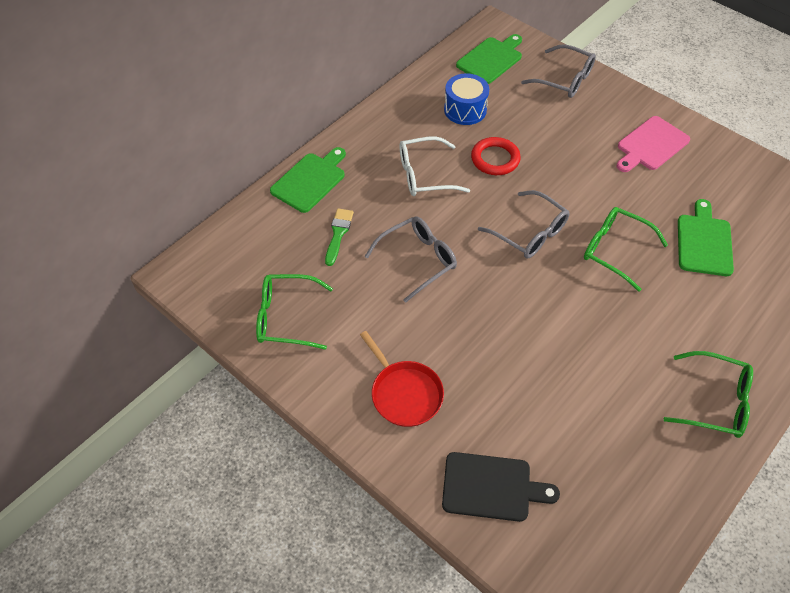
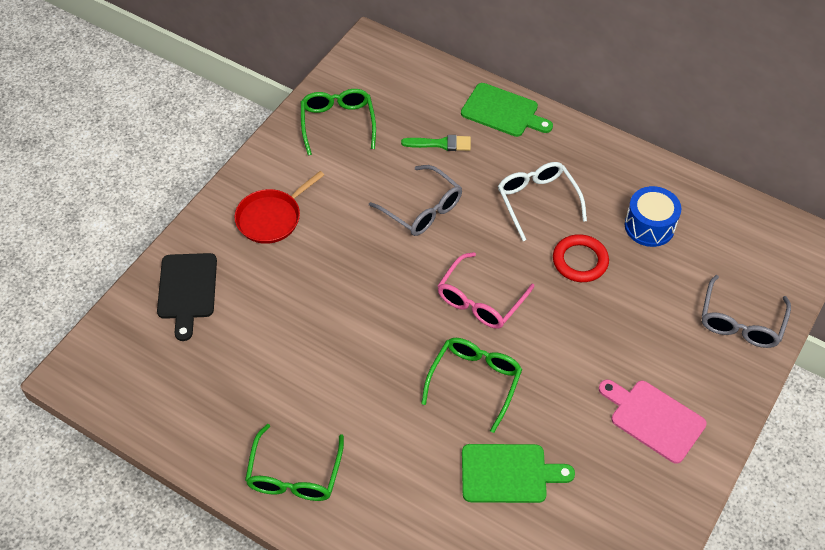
camera: 80 degrees right, 0 degrees up
(491, 59) = (747, 243): green cutting board -> none
(529, 233) = (480, 300): grey glasses -> pink glasses

